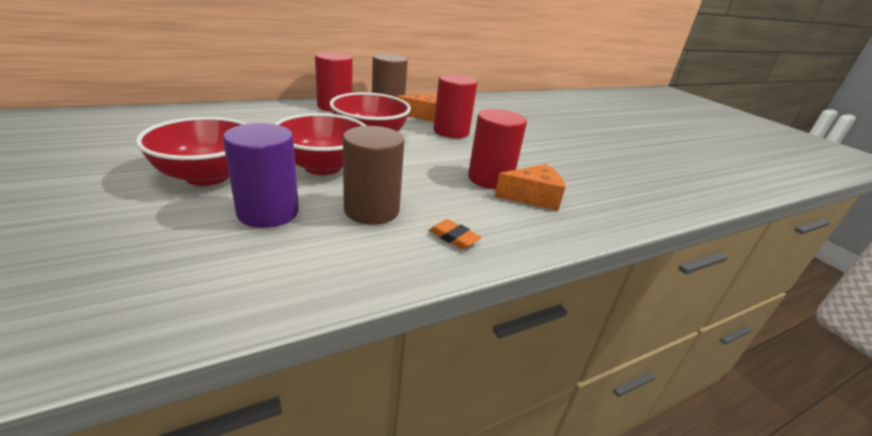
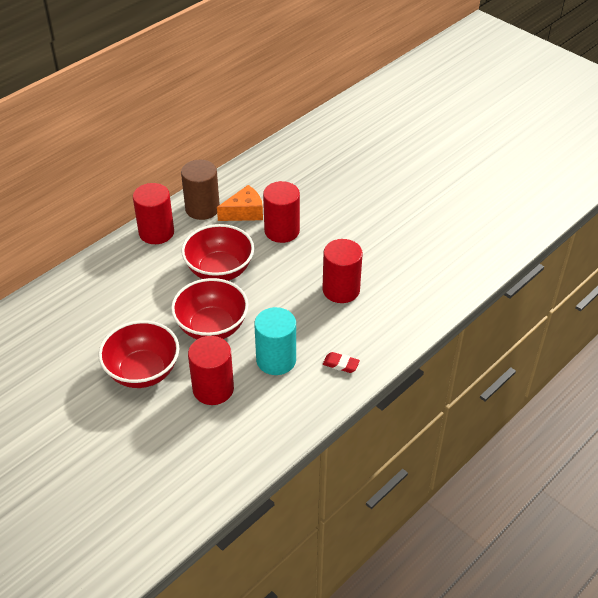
camera: 15 degrees left, 15 degrees up
(268, 212) = (213, 389): purple cylinder -> red cylinder
(371, 210) = (276, 360): brown cylinder -> turquoise cylinder
(453, 237) = (341, 364): orange eraser -> red eraser
(532, 197) = (379, 300): orange cheese -> none

